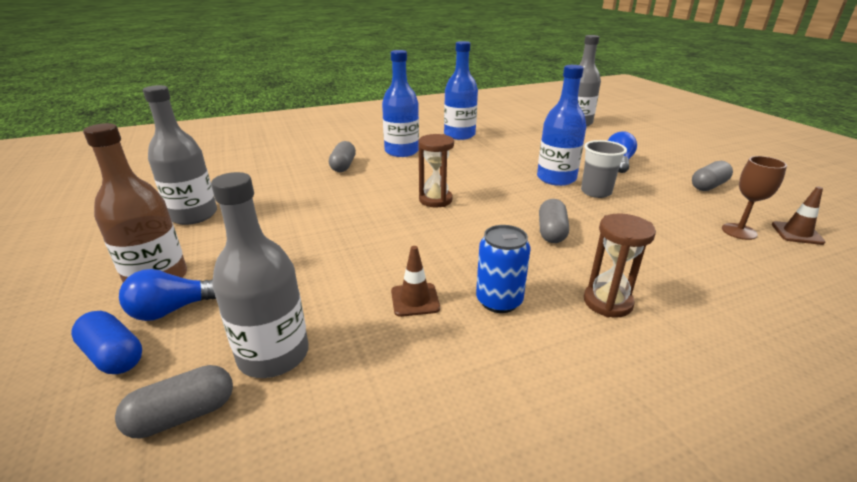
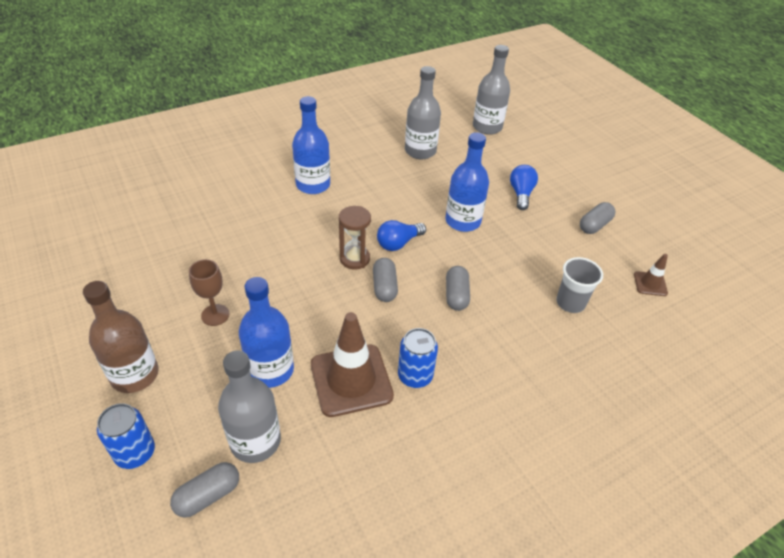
camera: 10 degrees left, 15 degrees up
(114, 355) = (135, 453): blue capsule -> blue can
(173, 310) = (162, 406): blue light bulb -> blue light bulb (398, 243)
(193, 215) = (134, 294): grey bottle -> grey bottle (420, 151)
(343, 166) = (258, 212): grey capsule -> grey capsule (384, 287)
(415, 300) = (351, 380): brown traffic cone -> brown traffic cone, size x2.07
(459, 135) = (368, 153): blue bottle -> blue bottle (271, 370)
(596, 192) = (497, 239): grey cup -> grey cup (570, 303)
(607, 302) = (495, 371): brown hourglass -> none
(739, 231) = (606, 284): brown goblet -> brown goblet (215, 315)

